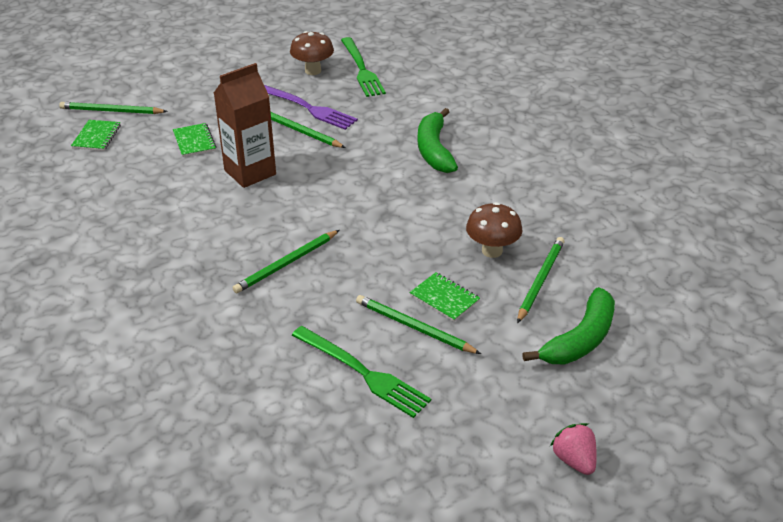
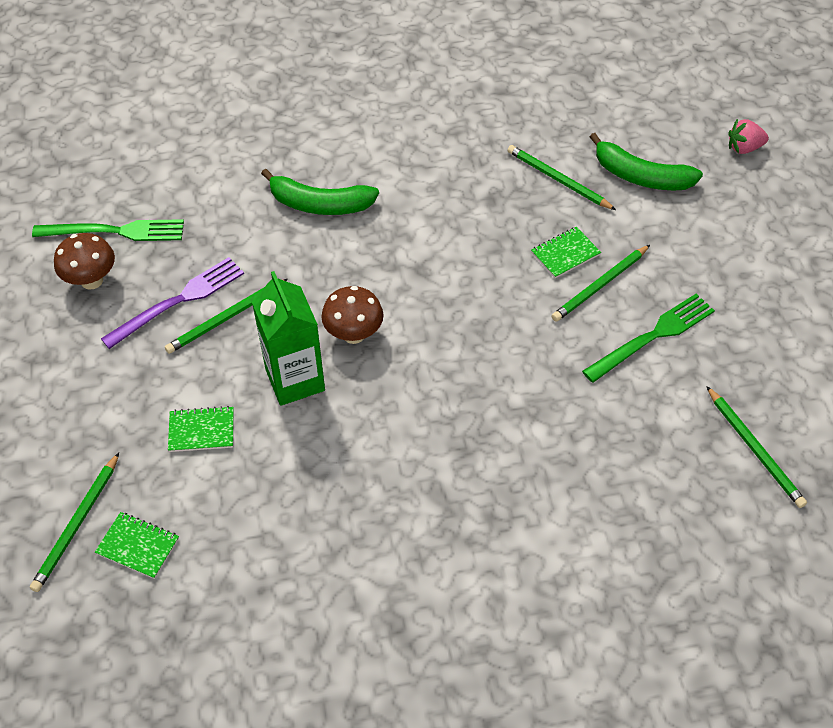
camera: 75 degrees left, 15 degrees up
(250, 172) = (295, 380): brown carton -> green carton
(287, 263) = (477, 370): green pencil -> green pencil (754, 448)
(492, 251) = (506, 202): brown mushroom -> brown mushroom (353, 334)
(574, 460) = (773, 220): pink strawberry -> pink strawberry (743, 148)
(580, 339) = (640, 176): green banana -> green banana turned 150 degrees clockwise

